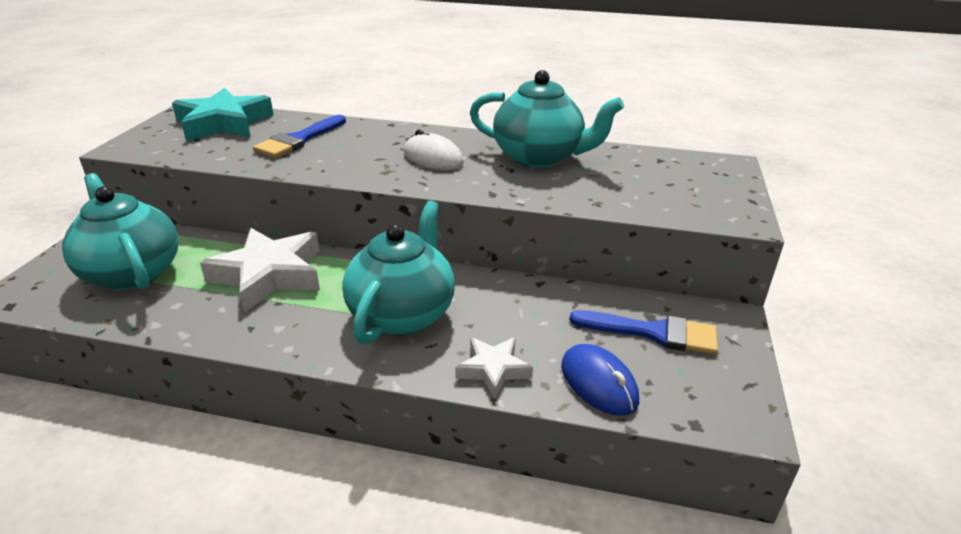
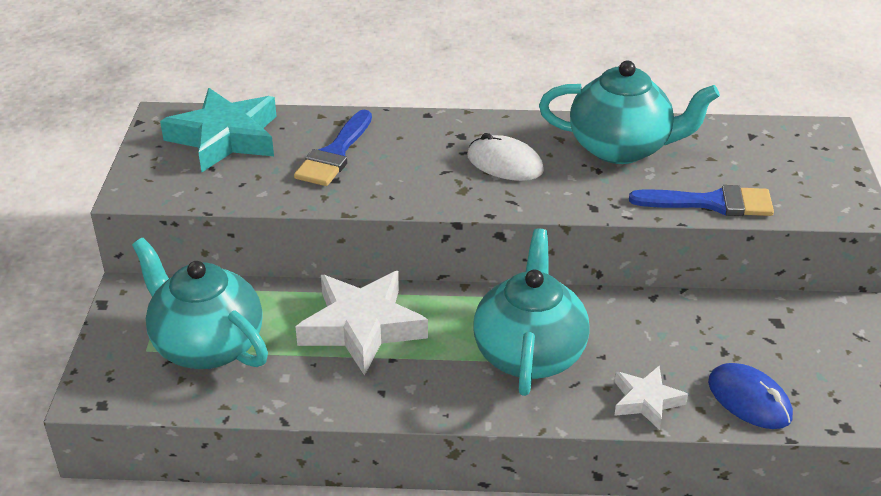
camera: 10 degrees left, 5 degrees up
(653, 333) = (784, 339): blue brush -> blue brush (711, 203)

